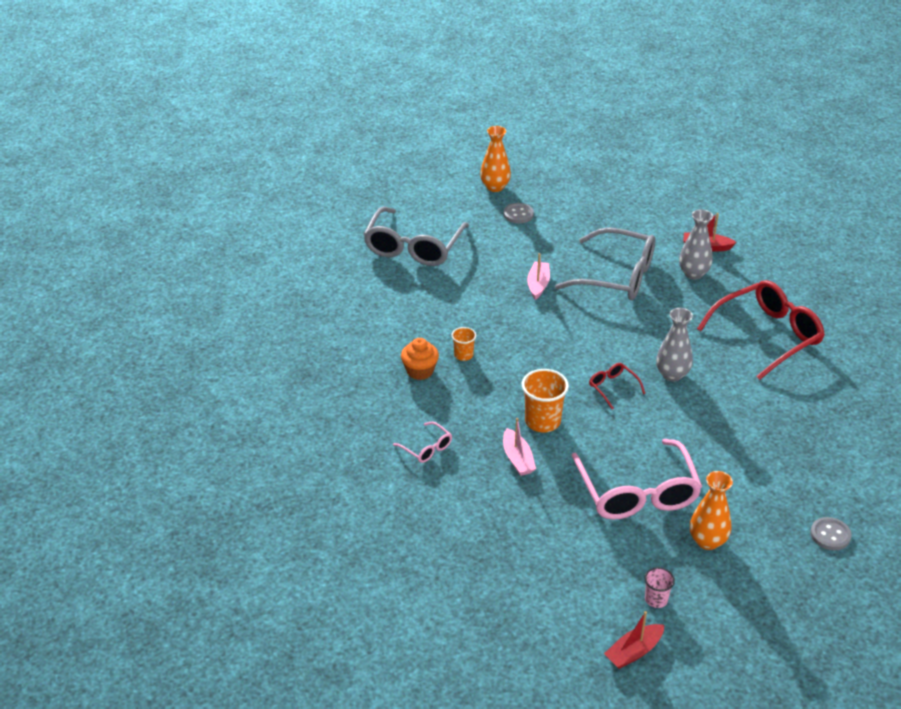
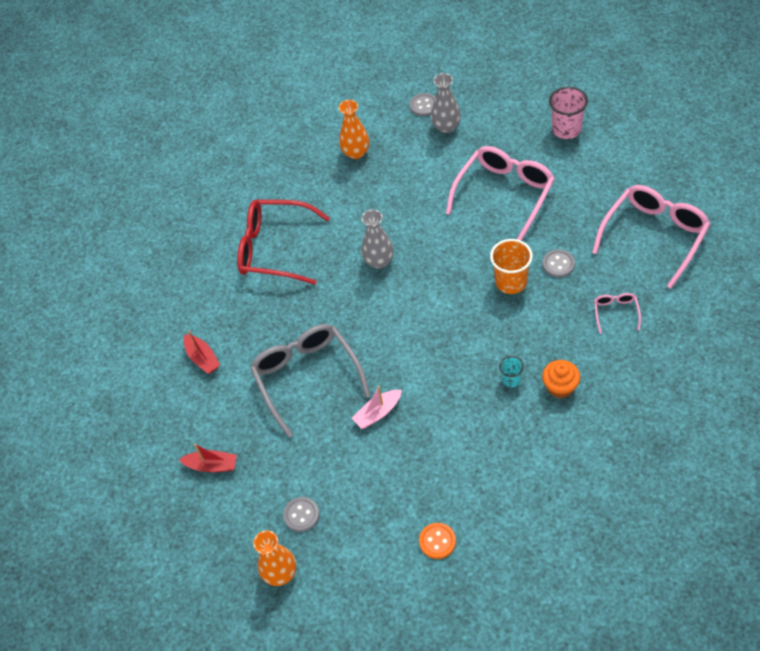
camera: 130 degrees left, 15 degrees up
(413, 247) = (437, 541): grey glasses -> orange button
(454, 536) = (654, 236): none -> pink glasses
(463, 355) = (511, 379): orange cup -> turquoise cup
(517, 459) = (558, 264): pink boat -> grey button
(613, 387) = (432, 277): red glasses -> none
(634, 652) = (609, 112): red boat -> red boat (212, 465)
(656, 599) = (566, 129): pink cup -> pink cup, size x1.77
(693, 273) = (248, 338): grey vase -> grey vase (446, 127)
(707, 541) = (498, 142): orange vase -> orange vase (356, 152)

